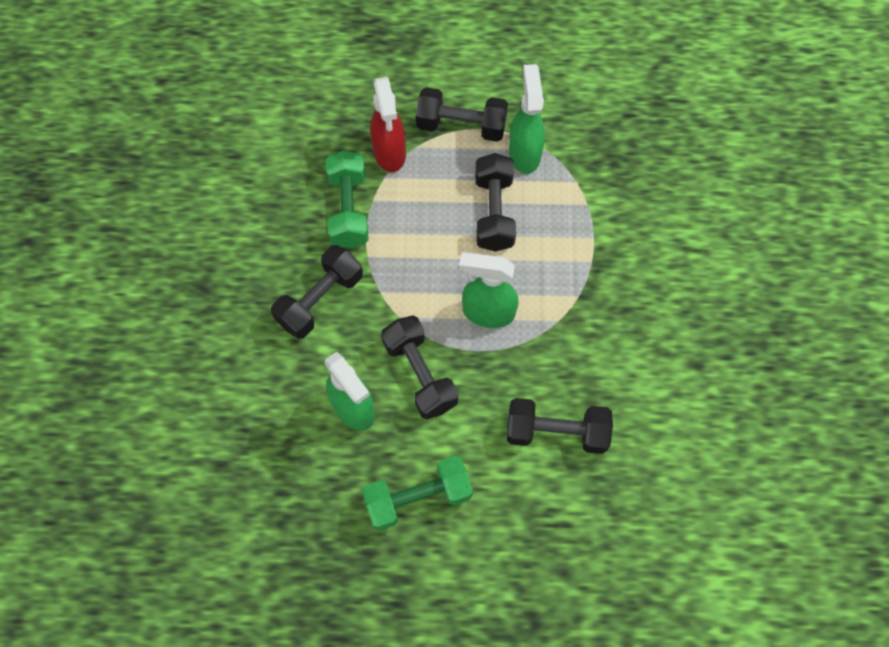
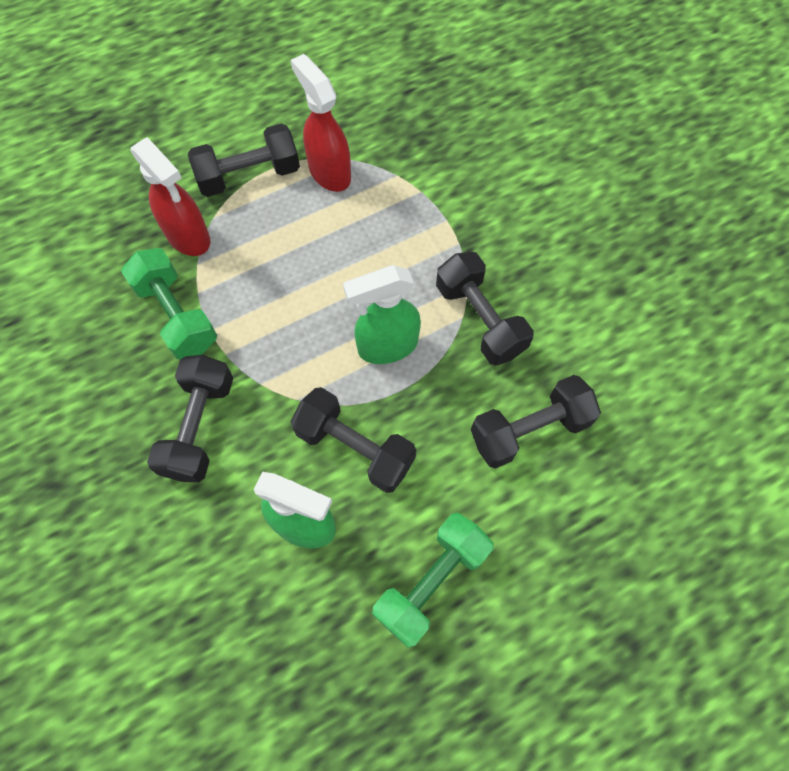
camera: 30 degrees left, 0 degrees up
(493, 212) = (333, 244): black dumbbell -> black dumbbell (479, 319)
(524, 153) = (329, 172): green spray bottle -> red spray bottle

